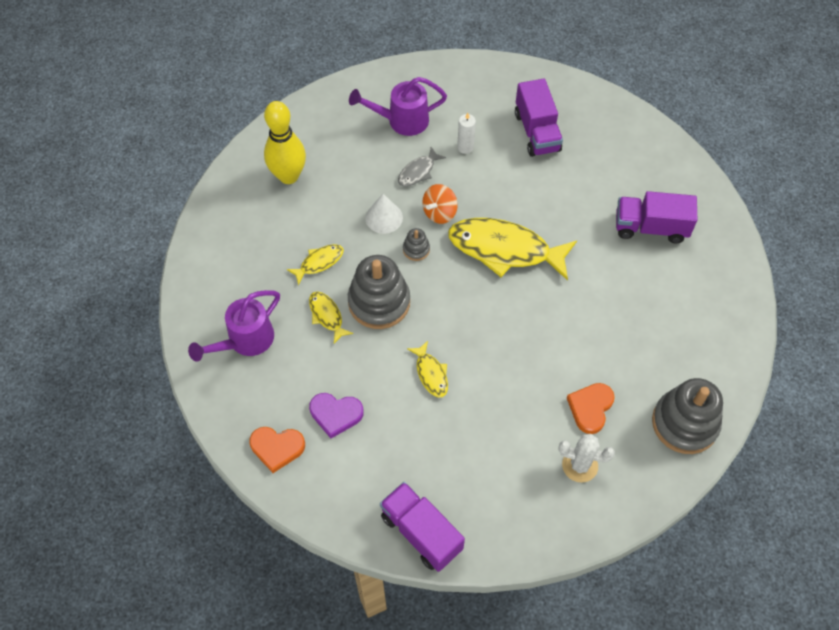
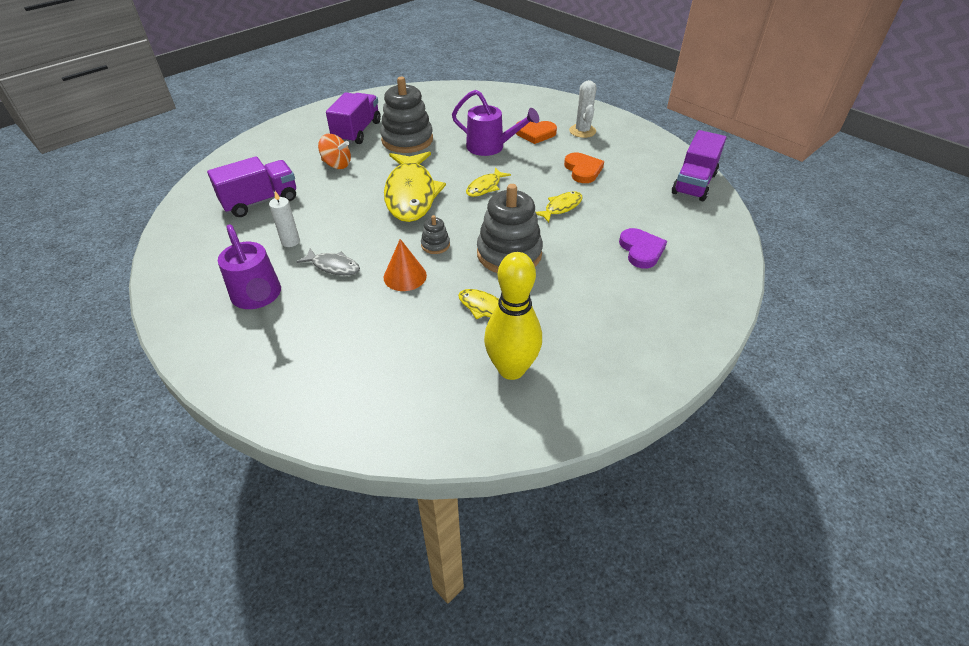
camera: 110 degrees left, 15 degrees down
(245, 341) = (616, 337): purple watering can -> purple watering can (490, 147)
(277, 448) = (703, 277): orange heart -> orange heart (583, 170)
(288, 176) = (371, 375): yellow bowling pin -> yellow bowling pin (511, 369)
(327, 316) = (546, 284): yellow fish -> yellow fish (485, 187)
(384, 217) = (405, 276): white cone -> orange cone
(439, 213) = (383, 240): orange spinning top -> orange spinning top (337, 164)
(650, 227) = (357, 131): purple truck -> purple truck turned 150 degrees counterclockwise
(684, 423) = (520, 100): grey stacking toy -> grey stacking toy (407, 140)

